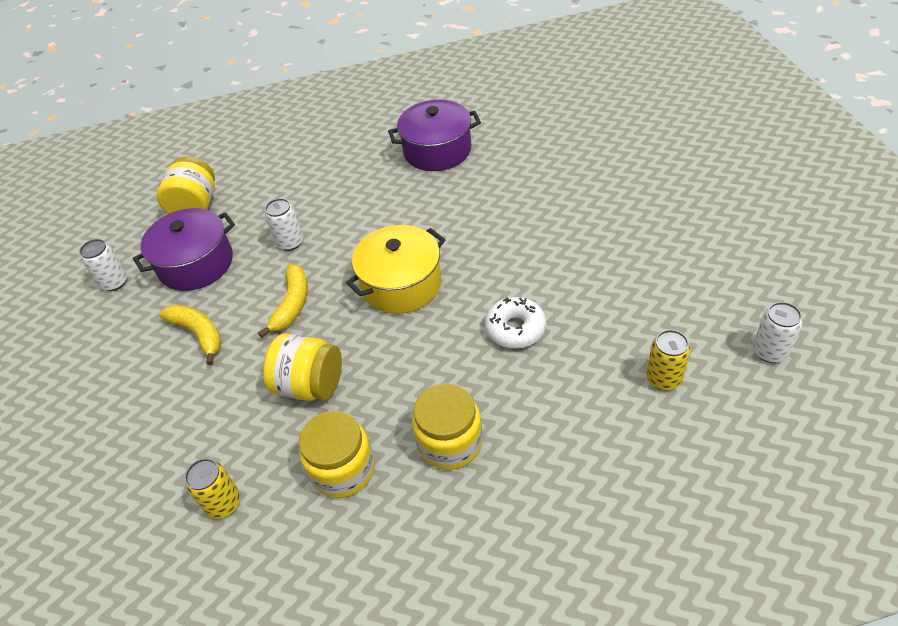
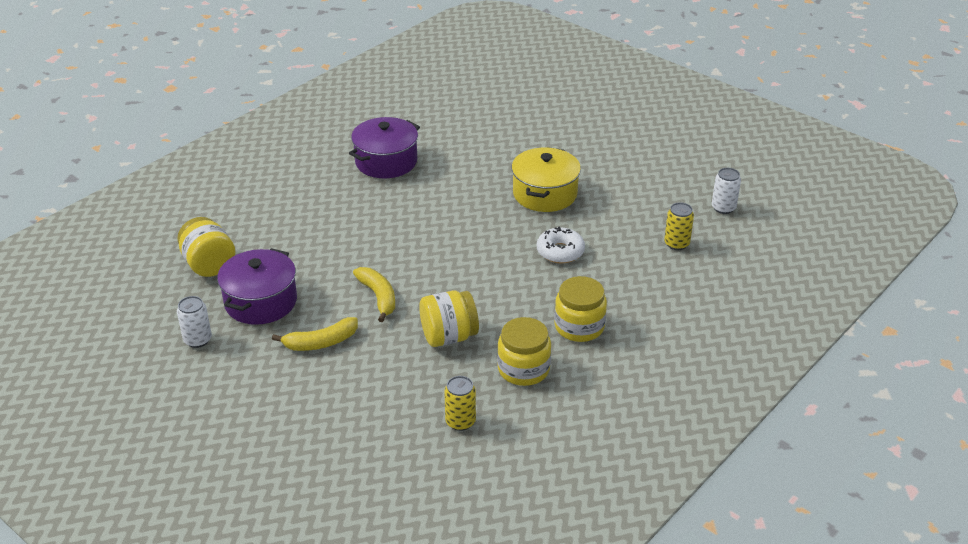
camera: 40 degrees left, 10 degrees down
(198, 334) = (321, 342): yellow banana -> yellow banana turned 150 degrees clockwise
(290, 242) = (329, 260): white can -> none
(401, 284) = (451, 255): yellow pot -> yellow pot (545, 194)

